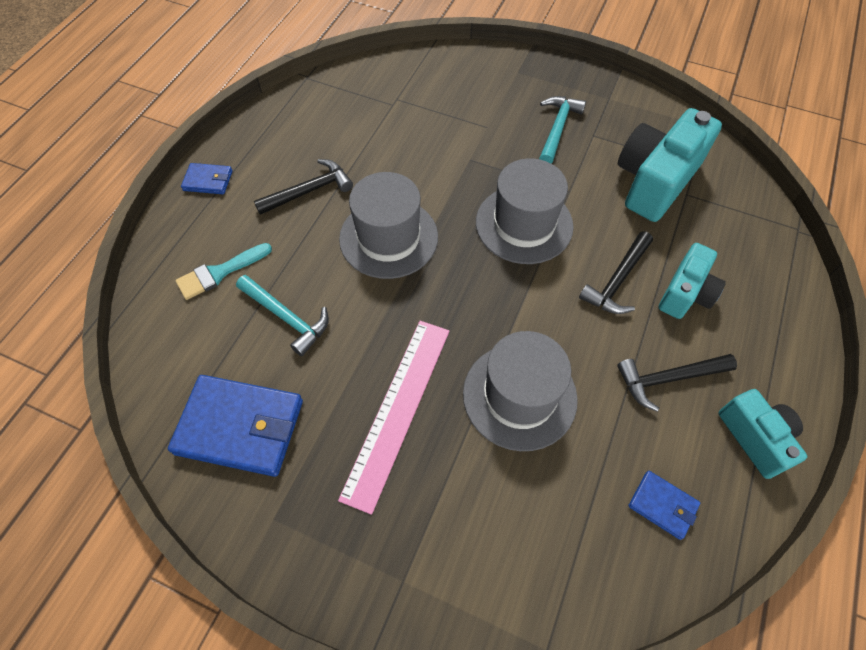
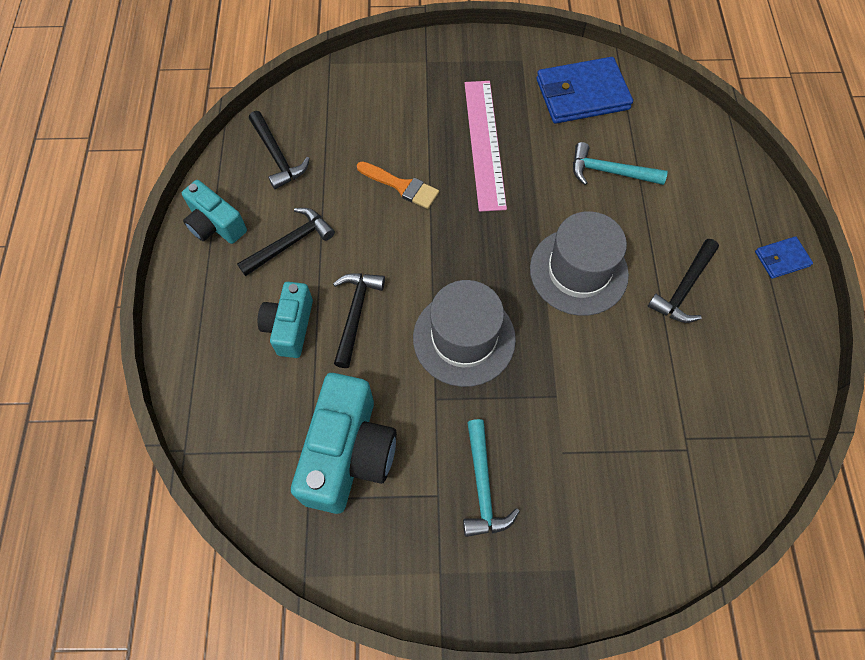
camera: 155 degrees right, 5 degrees up
(219, 273) = (690, 183): turquoise brush -> none
(519, 396) = (401, 186): grey hat -> orange brush
(662, 505) = (277, 156): blue wallet -> black hammer

